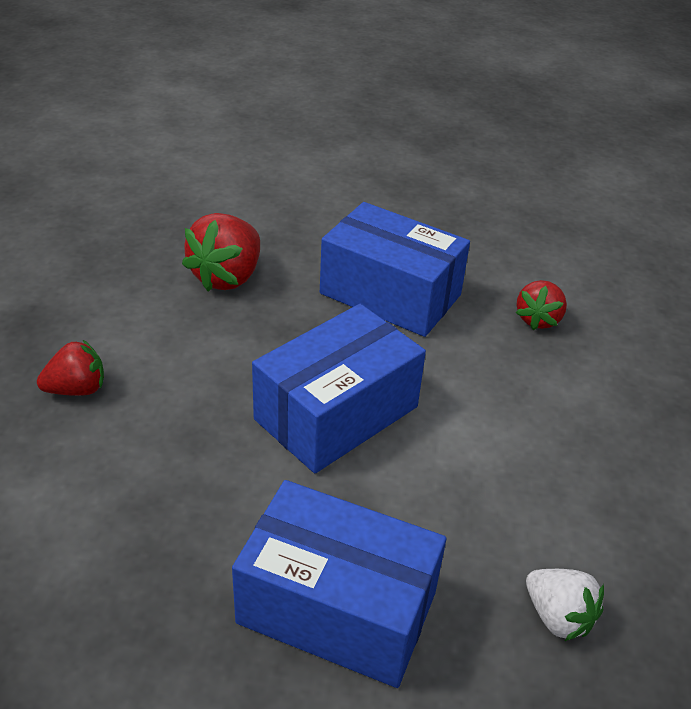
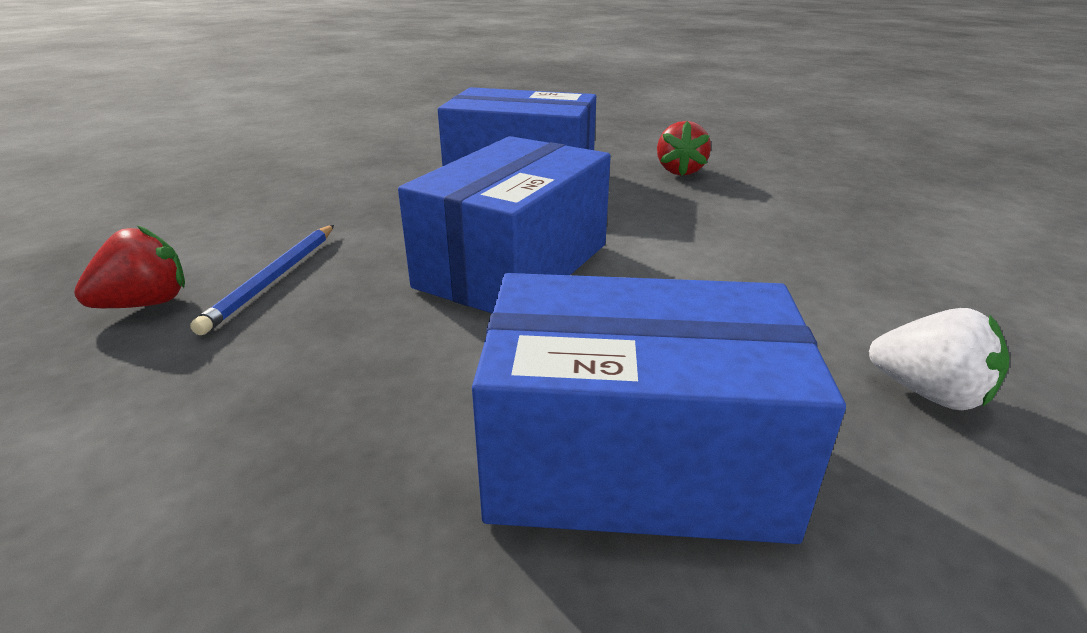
camera: 15 degrees left, 10 degrees down
(163, 384) = (274, 279): none -> blue pencil
(227, 277) = (332, 189): red strawberry -> none

